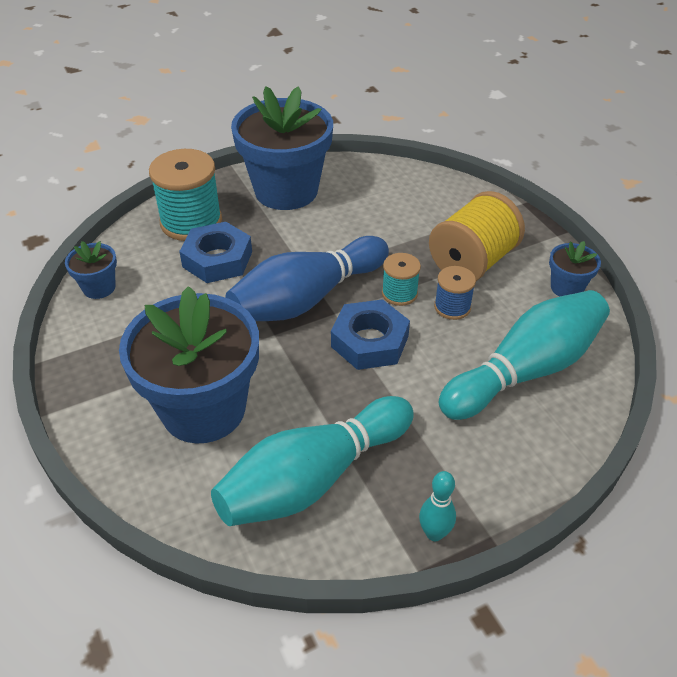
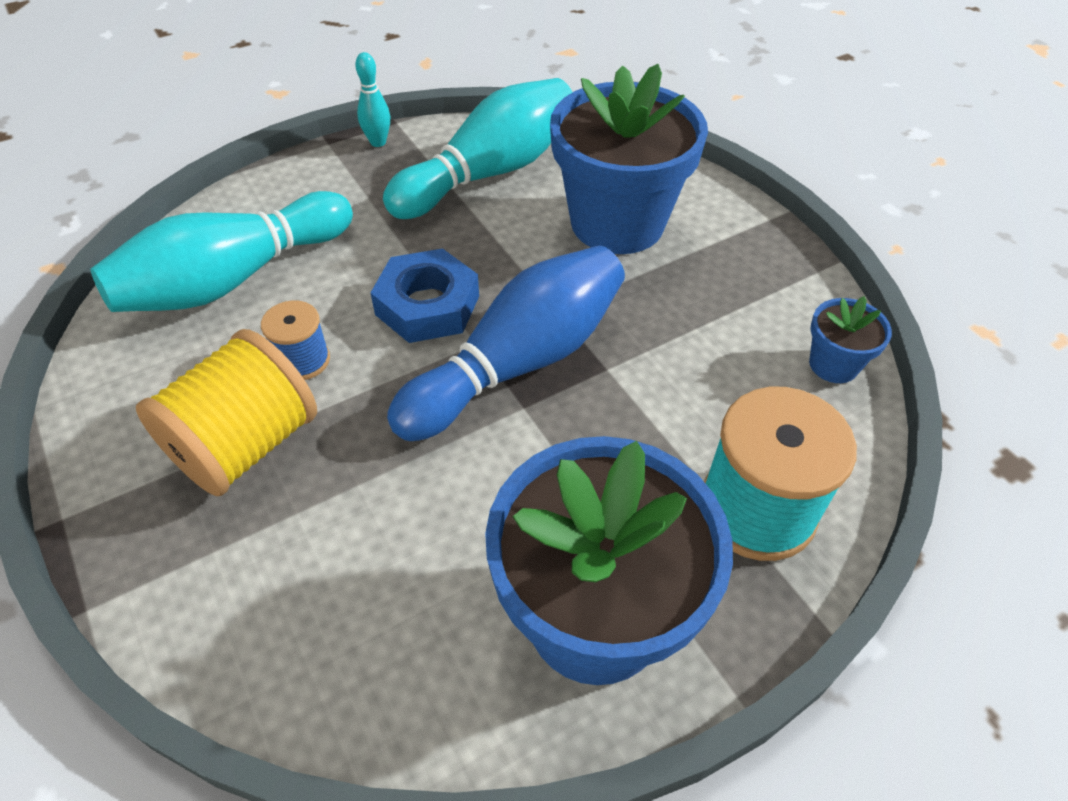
camera: 175 degrees right, 5 degrees up
(217, 259) = (676, 426): blue nut -> none
(399, 293) = (378, 378): turquoise spool -> none
(566, 288) = (110, 402): blue flower pot -> none

